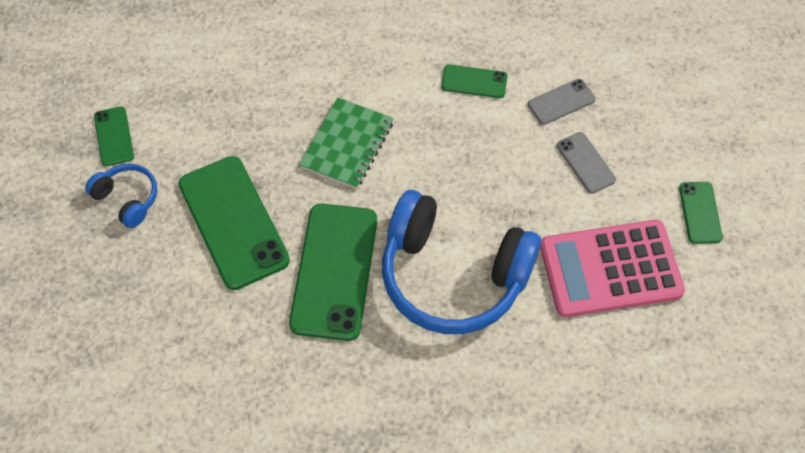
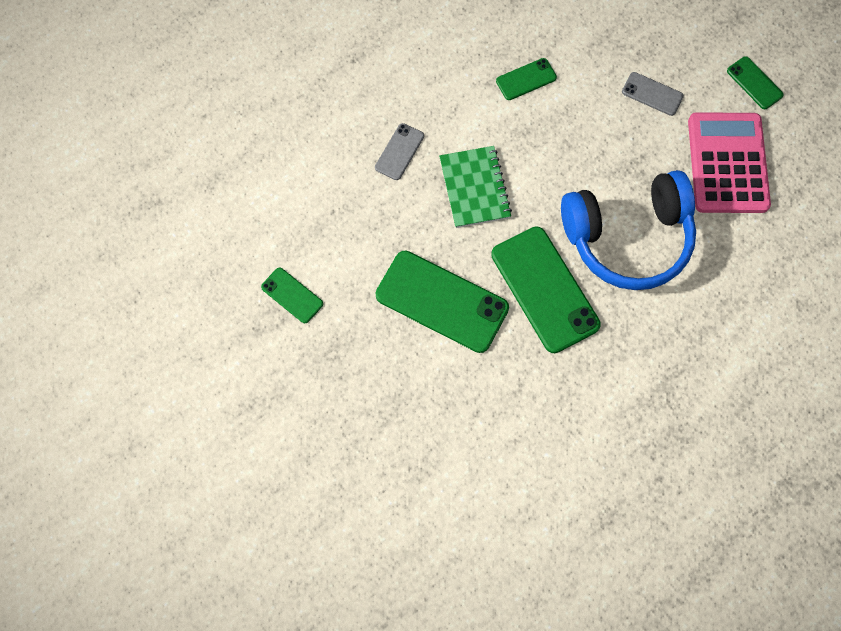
camera: 35 degrees left, 10 degrees up
(127, 199) = (347, 336): blue headphones -> none
(561, 102) = (600, 57): grey phone -> grey phone (399, 152)
(610, 269) = (727, 163): pink calculator -> pink calculator turned 135 degrees clockwise

